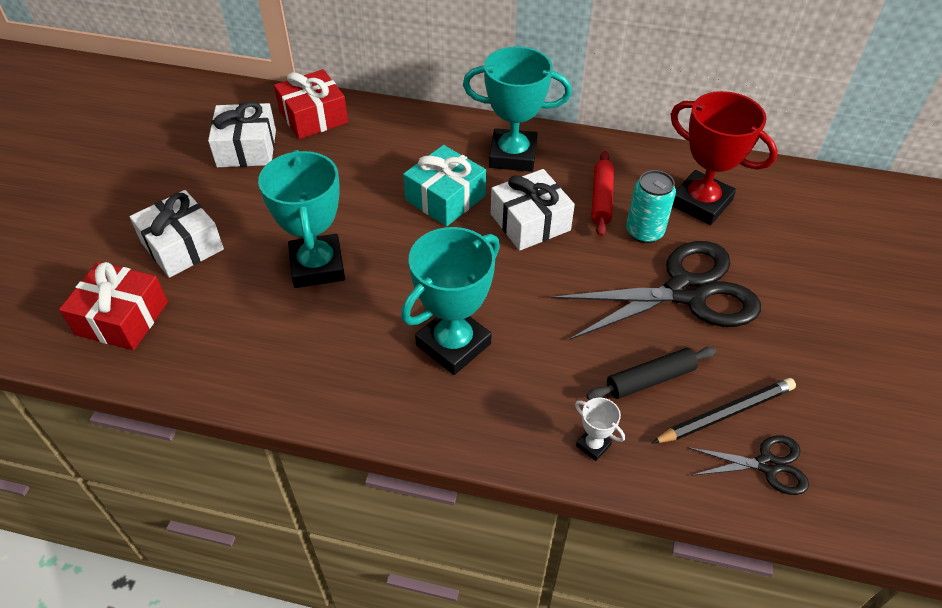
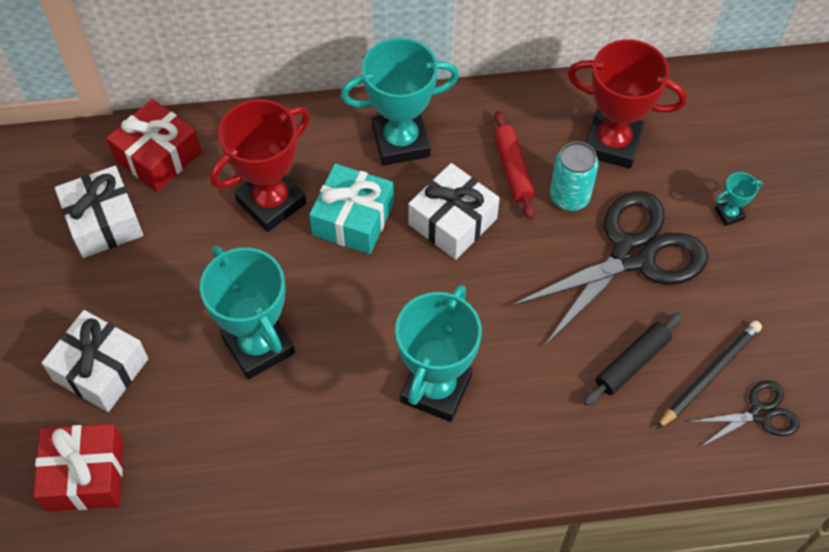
camera: 20 degrees left, 10 degrees up
(384, 169) = (271, 202): none -> red trophy
(593, 445) = (605, 448): white trophy -> none
(795, 285) = (729, 214): none -> turquoise trophy

